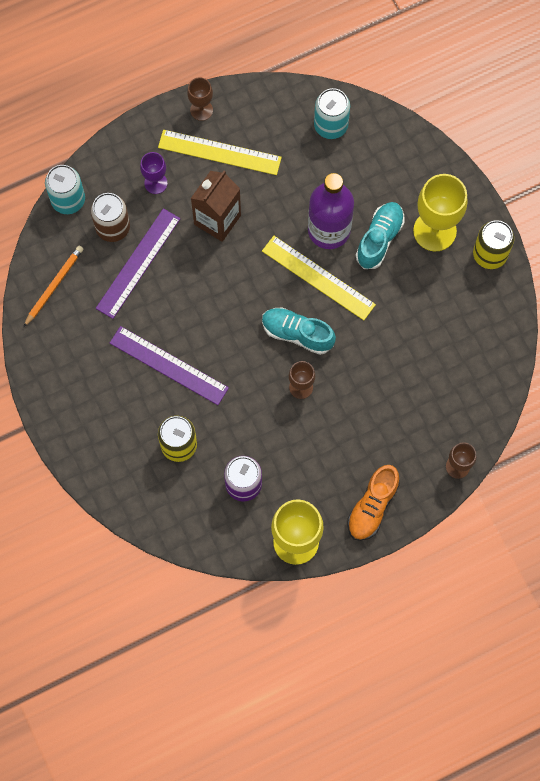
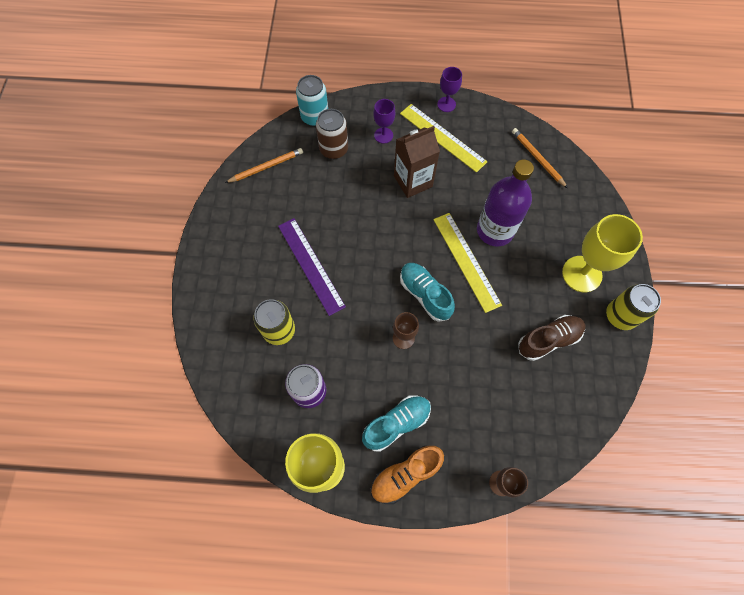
camera: 30 degrees right, 5 degrees down
(138, 263) = (336, 182): purple ruler -> none
(201, 110) = (446, 104): brown goblet -> purple goblet
(330, 125) = (537, 158): turquoise can -> orange pencil
(379, 239) = (532, 257): turquoise shoe -> turquoise shoe (396, 424)
(435, 314) = (548, 340): none -> brown shoe

